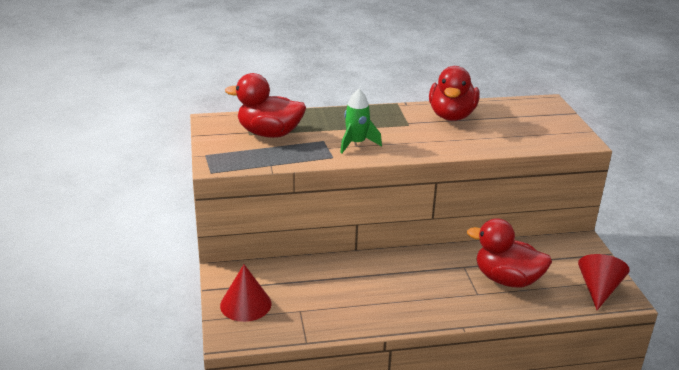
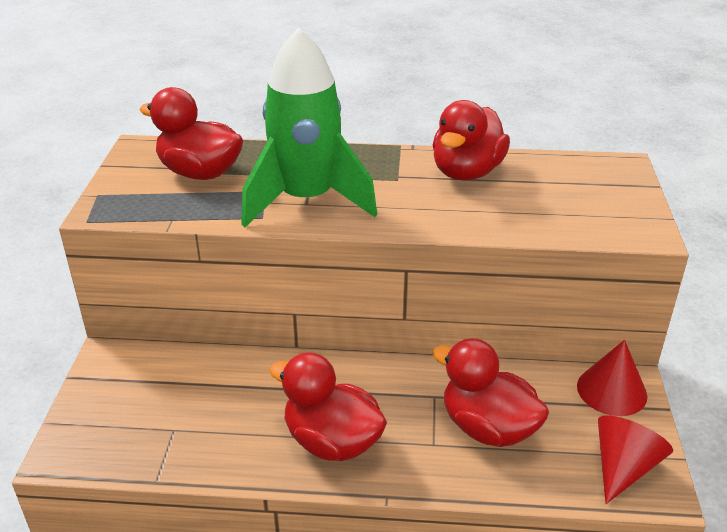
camera: 15 degrees right, 5 degrees up
(245, 304) = (108, 408): red cone -> red cone (611, 390)
(356, 143) = (307, 200): green rocket -> green rocket, size x2.06
(411, 302) = (332, 442): none -> red duck

